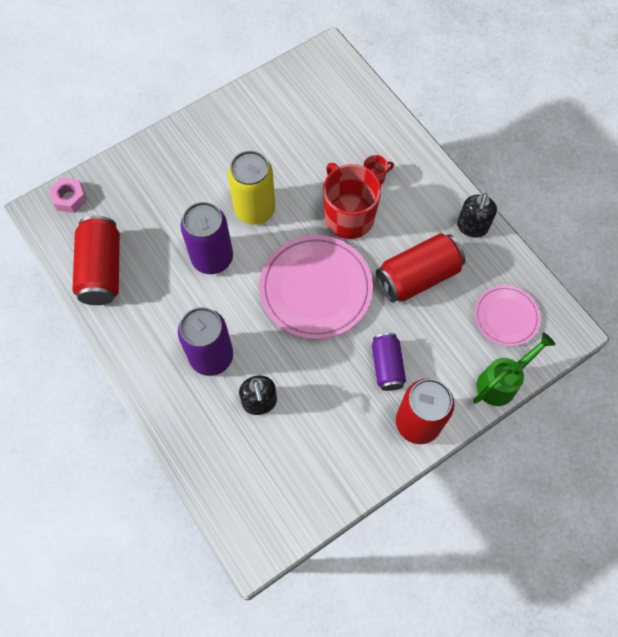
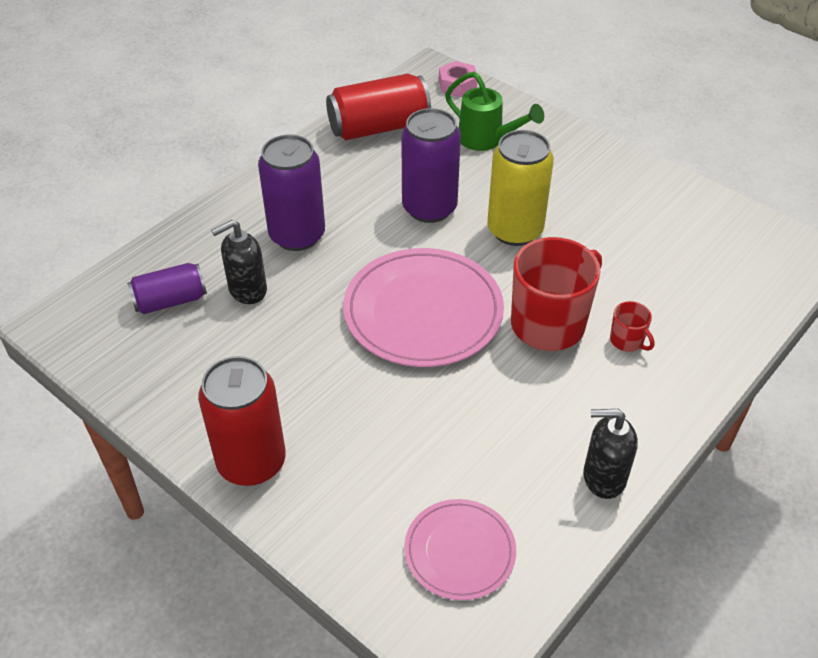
camera: 75 degrees right, 20 degrees down
(387, 366) = (330, 410): purple can -> purple can (170, 301)
(418, 277) = (486, 421): red can -> none
(502, 382) = (343, 563): green watering can -> green watering can (487, 140)

